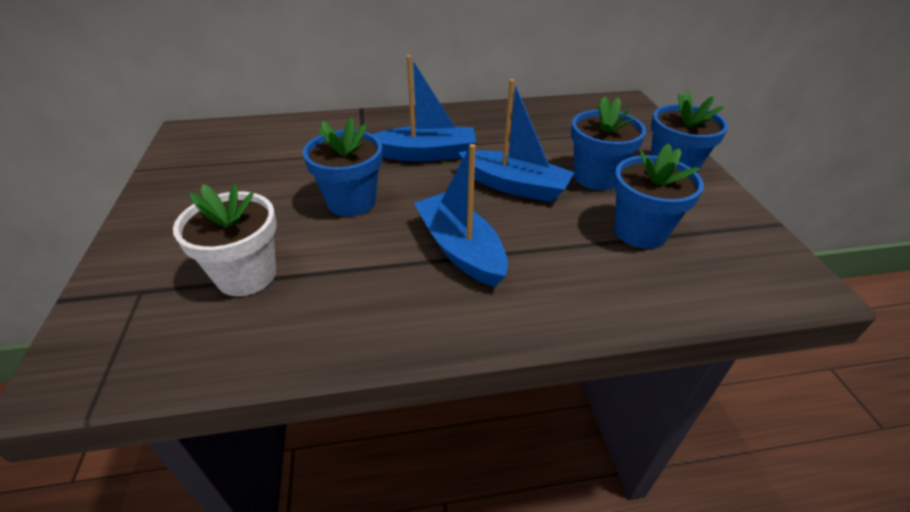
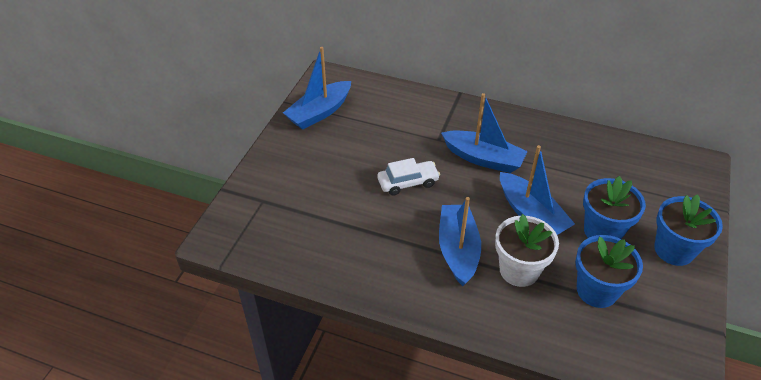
camera: 30 degrees right, 5 degrees up
(192, 167) = (319, 112): none -> blue boat
(246, 275) = (321, 214): white flower pot -> white flower pot (519, 270)
(351, 202) = (408, 182): blue flower pot -> white car

